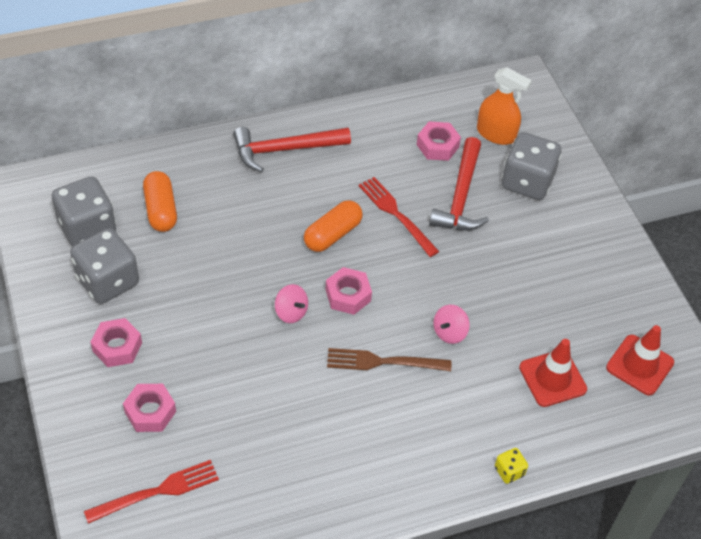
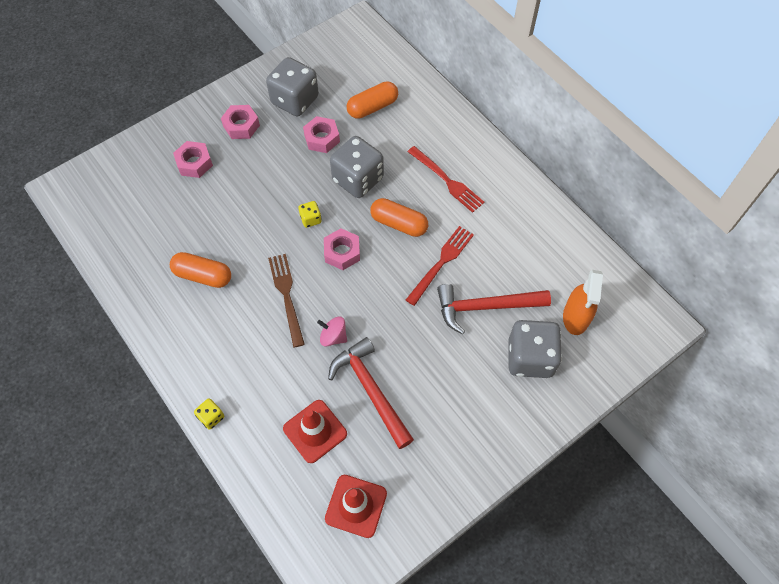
camera: 75 degrees right, 10 degrees up
(87, 228) = (336, 72): grey dice -> grey dice (358, 179)
(158, 491) = (133, 189): red fork -> red fork (447, 181)
(285, 150) = (471, 164): red hammer -> red hammer (371, 390)
(291, 312) = (311, 219): pink spinning top -> yellow dice
(323, 439) = (203, 275): none -> orange capsule
(437, 146) = (535, 273): pink nut -> pink nut (322, 138)

